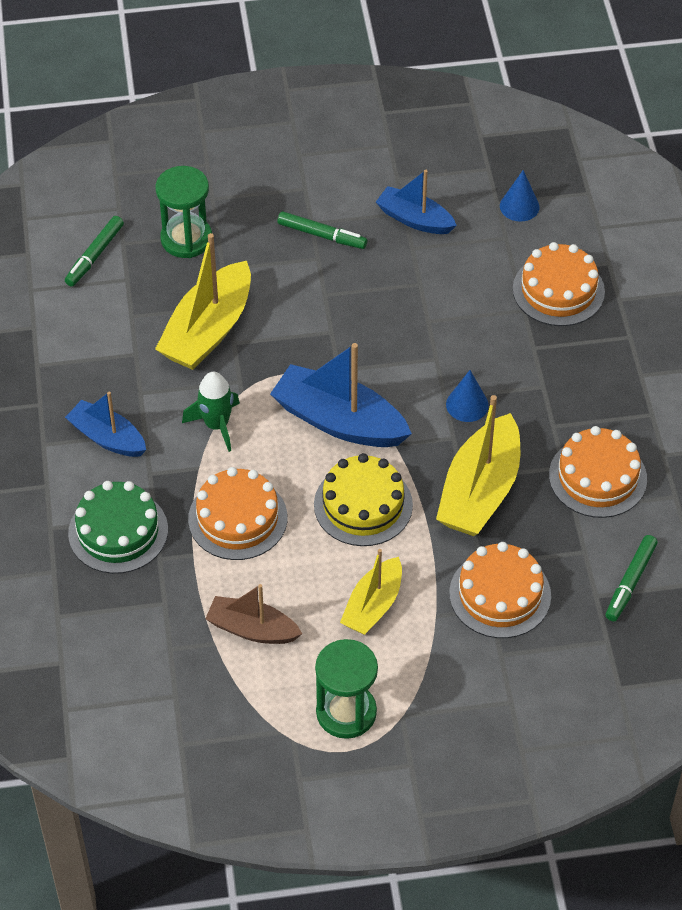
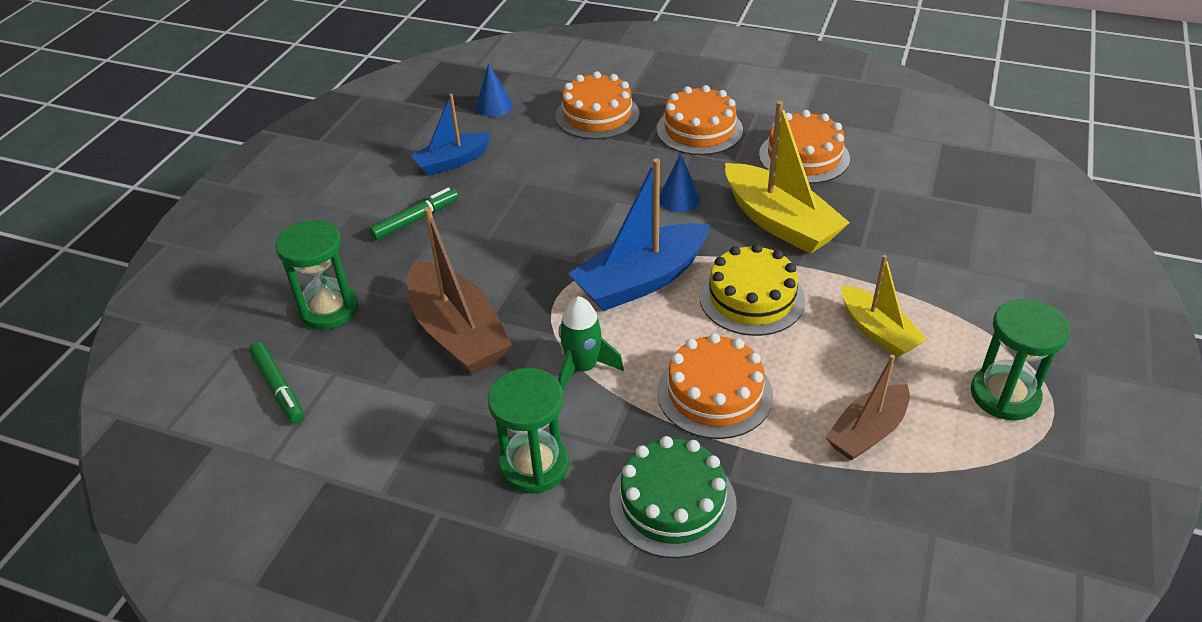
camera: 60 degrees left, 10 degrees down
(107, 438) = (534, 465): blue boat -> green hourglass
(208, 330) = (457, 333): yellow boat -> brown boat
(500, 594) = (902, 248): orange cake -> orange cake (699, 130)
(630, 582) = (923, 174): green marker -> none

